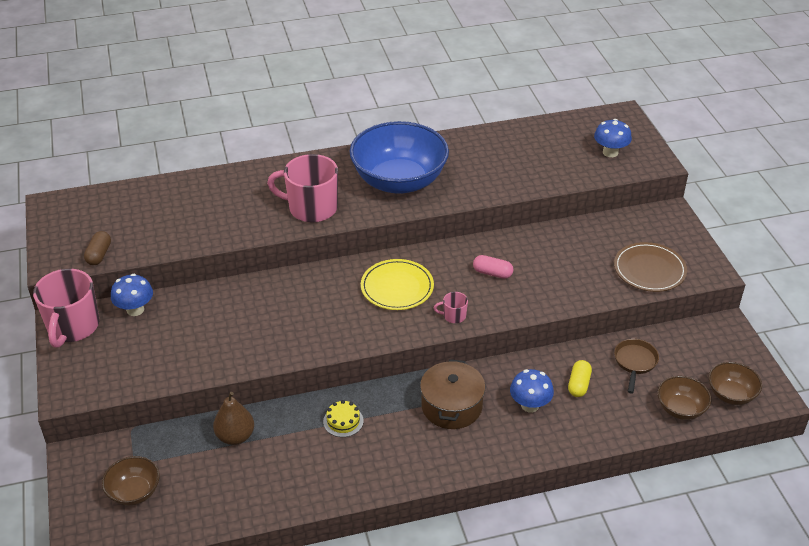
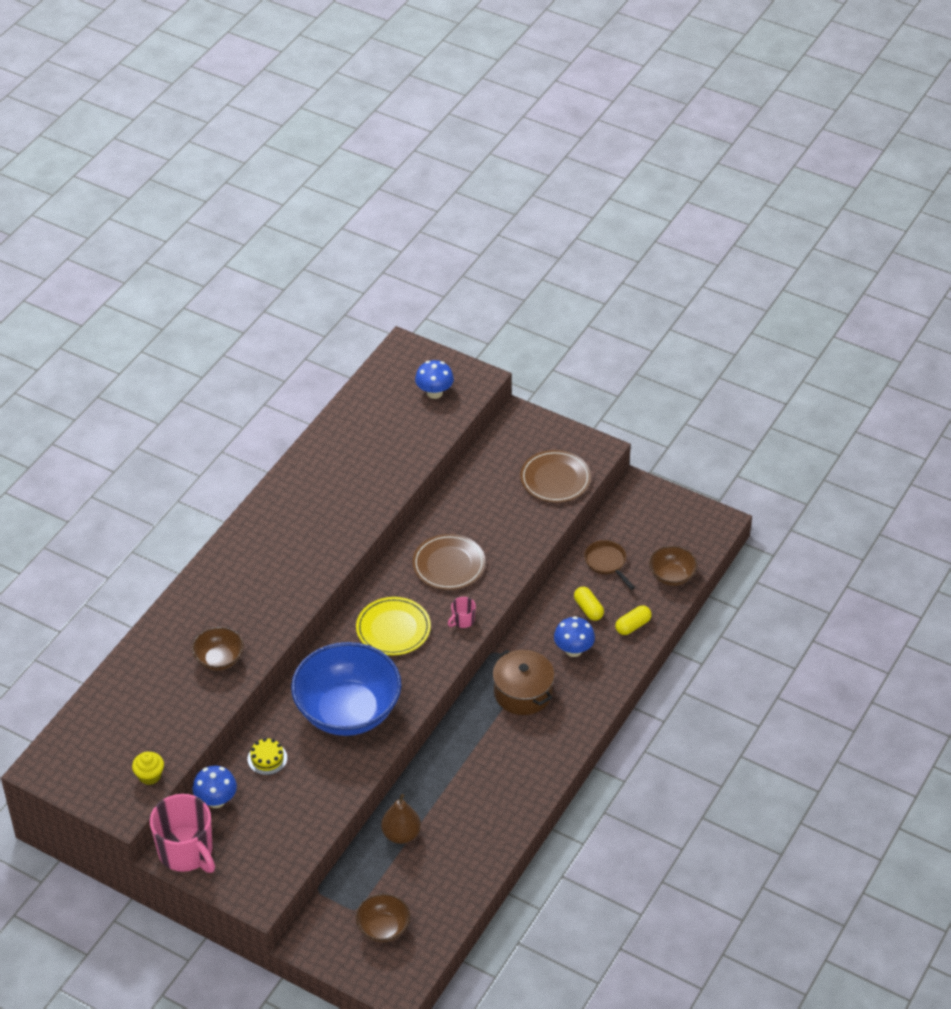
camera: 45 degrees left, 5 degrees up
(99, 255) = (149, 776): brown capsule -> yellow cupcake
(311, 208) = (265, 610): pink mug -> none
(343, 421) = (462, 762): yellow cake -> yellow cake (267, 758)
(399, 181) = (303, 535): blue bowl -> blue bowl (348, 711)
(492, 273) = (449, 564): pink capsule -> brown plate
(601, 422) = (633, 626): none -> yellow capsule
(731, 394) = (692, 540): brown bowl -> brown bowl (219, 659)

